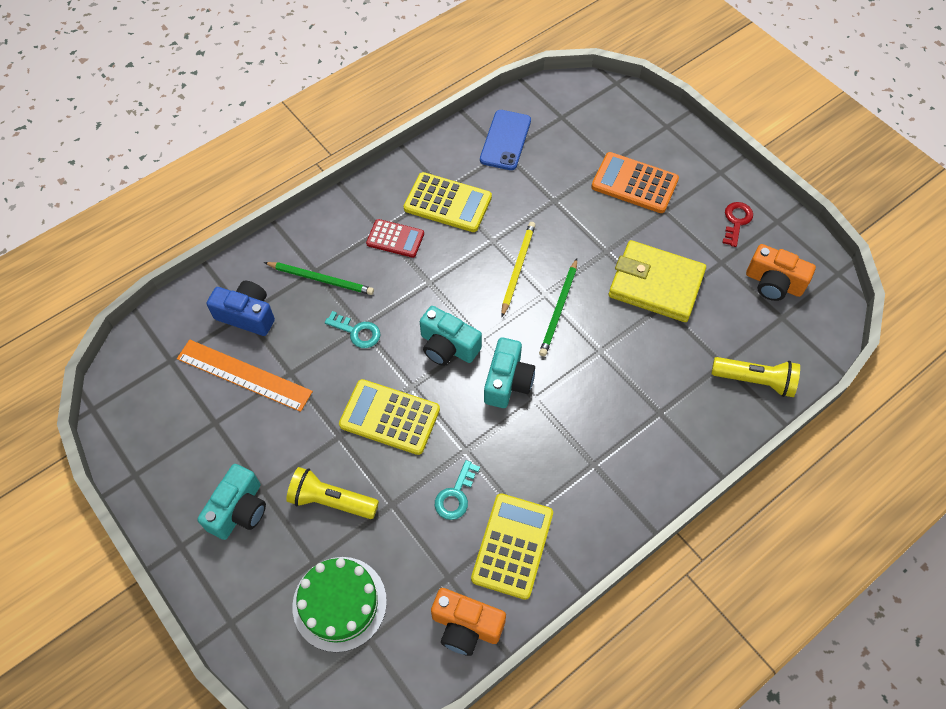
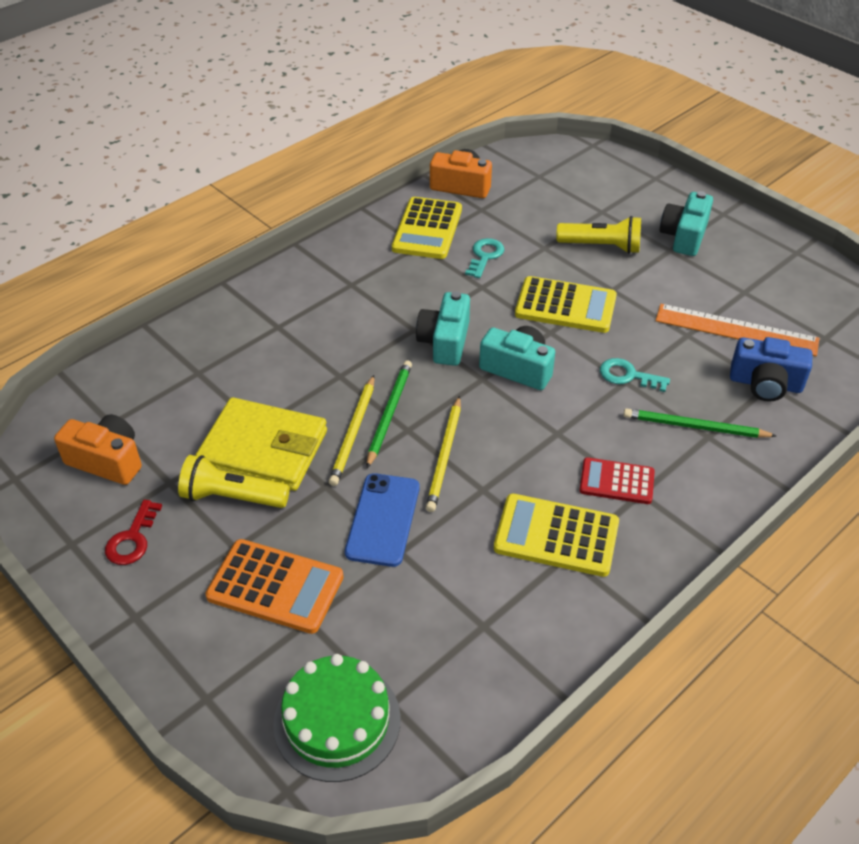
camera: 175 degrees right, 15 degrees down
(339, 603) = (570, 191): green cake -> green cake (337, 721)
(505, 140) = (484, 648): blue phone -> blue phone (383, 519)
(587, 294) = (353, 432): none -> yellow pencil
(755, 381) = (165, 359): yellow flashlight -> yellow flashlight (232, 497)

